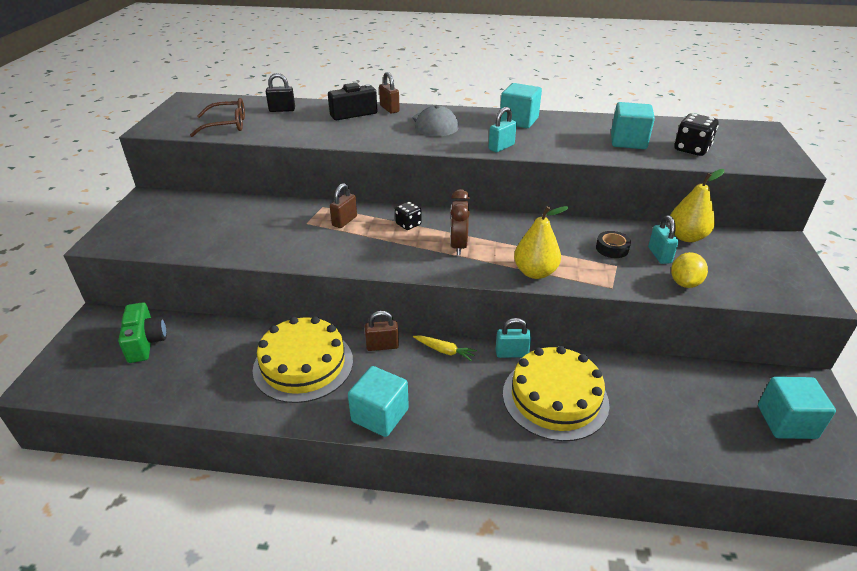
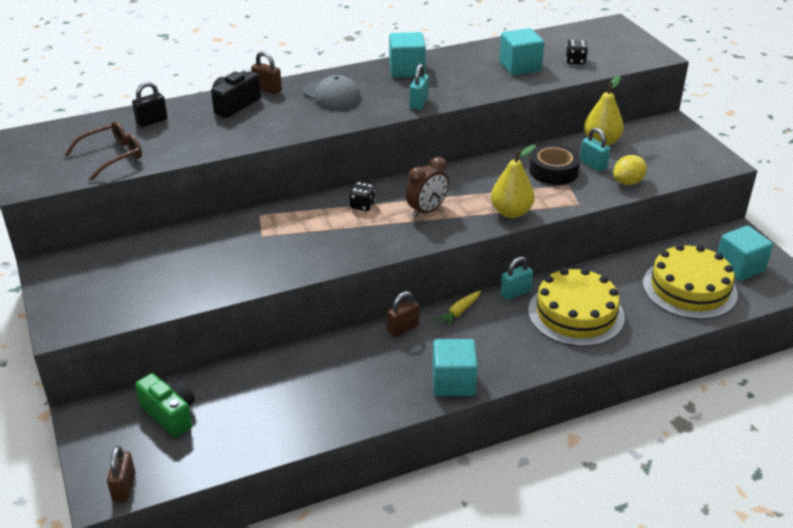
camera: 30 degrees left, 0 degrees up
(303, 364) = (348, 371): yellow cake -> yellow cake (689, 288)
(344, 221) = (298, 222): brown padlock -> brown padlock (124, 487)
(444, 351) = (459, 312): yellow carrot -> yellow carrot turned 135 degrees clockwise
(458, 246) = (427, 210): brown clock -> brown clock turned 105 degrees counterclockwise
(612, 248) = (553, 171): black tape -> black tape, size x1.61
(684, 283) = (628, 182): yellow lemon -> yellow lemon turned 60 degrees clockwise
(691, 149) = (575, 61): black dice -> black dice, size x0.66

